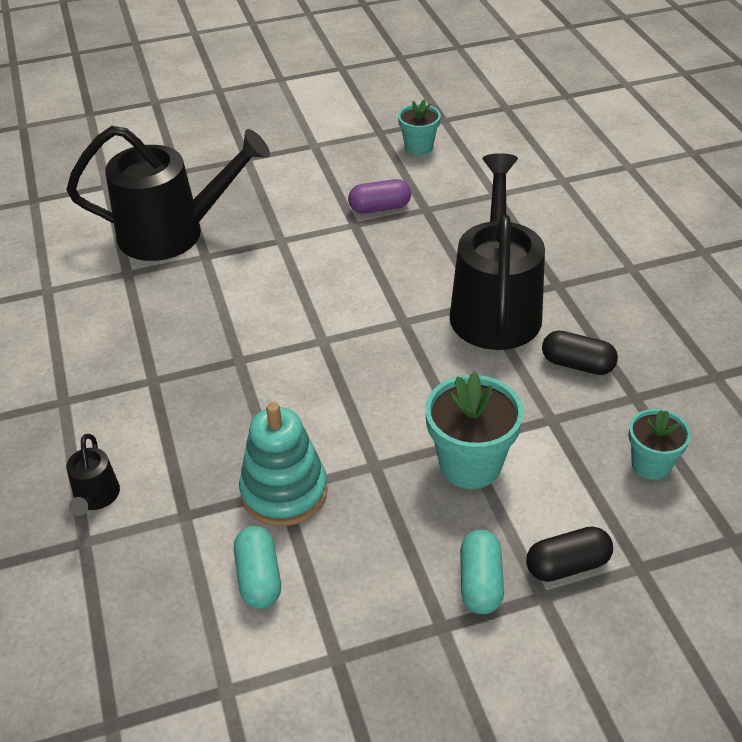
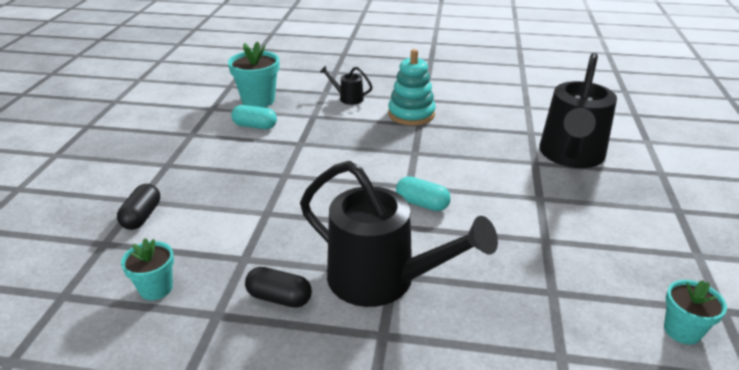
camera: 115 degrees right, 10 degrees down
(284, 492) = (297, 143): turquoise stacking toy -> turquoise stacking toy (411, 114)
(379, 208) = (566, 263): purple capsule -> none
(470, 464) = (247, 208): turquoise flower pot -> turquoise flower pot (258, 100)
(480, 582) = (172, 184): turquoise capsule -> turquoise capsule (422, 204)
(577, 364) = (279, 298): black capsule -> black capsule turned 60 degrees clockwise

